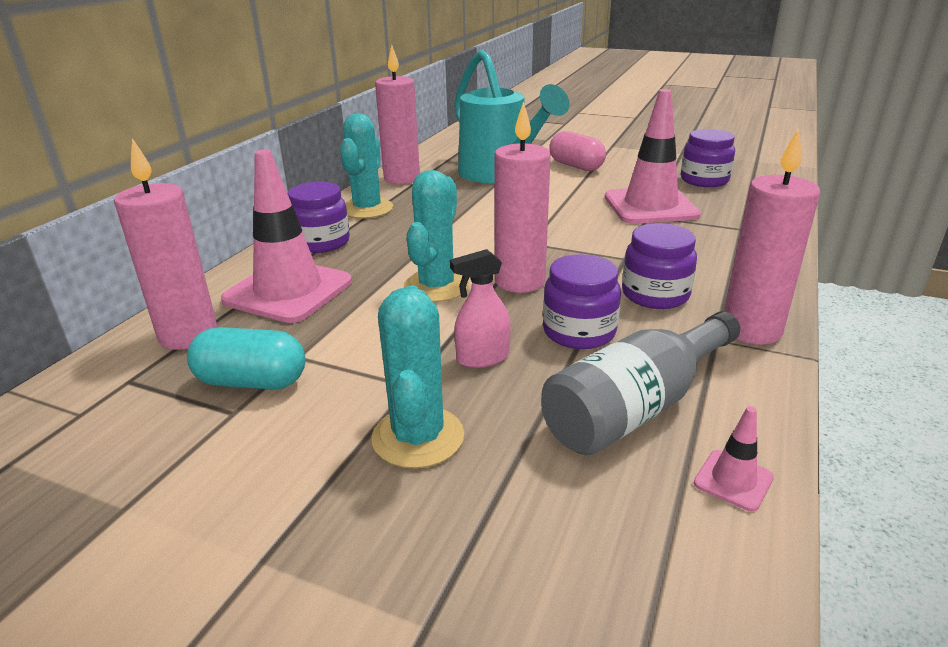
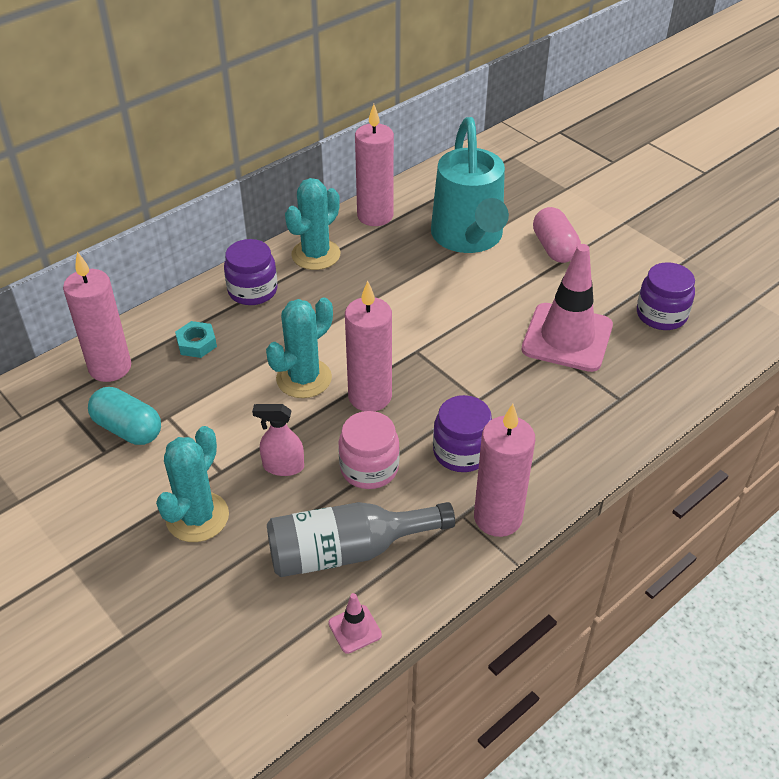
camera: 25 degrees right, 15 degrees up
(288, 291) = (197, 343): pink traffic cone -> turquoise nut
(579, 332) = (369, 468): purple jar -> pink jar

